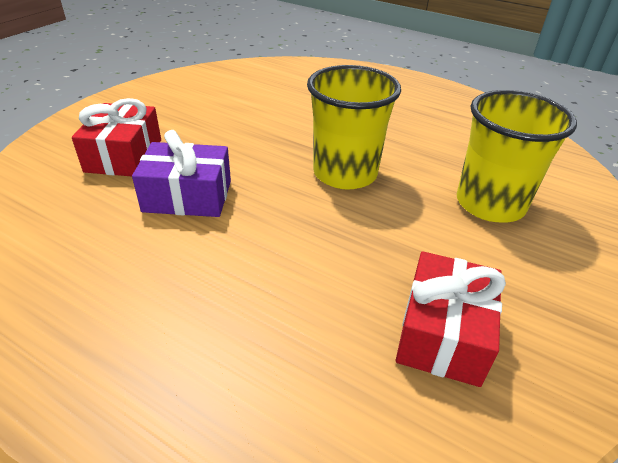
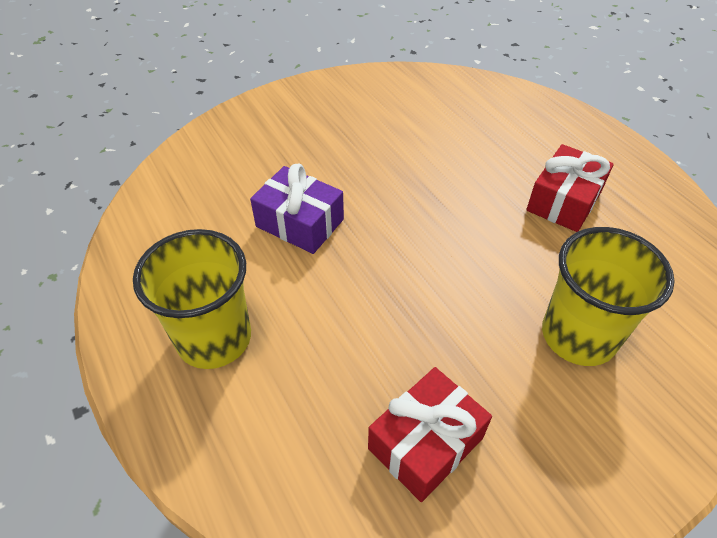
camera: 30 degrees right, 10 degrees up
(124, 155) = (272, 161): red gift -> red gift (564, 201)
(345, 173) = (453, 246): yellow cup -> yellow cup (214, 338)

